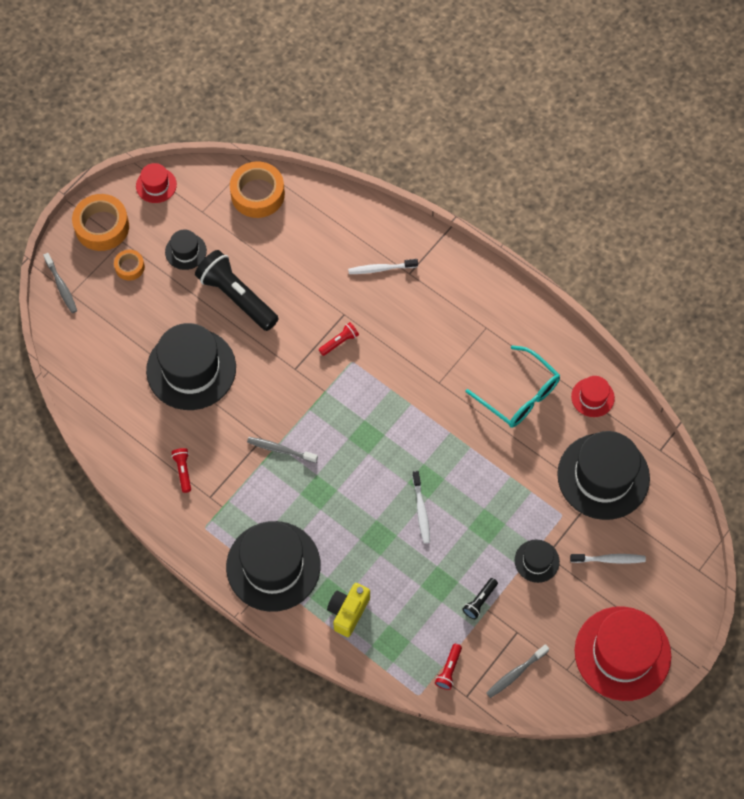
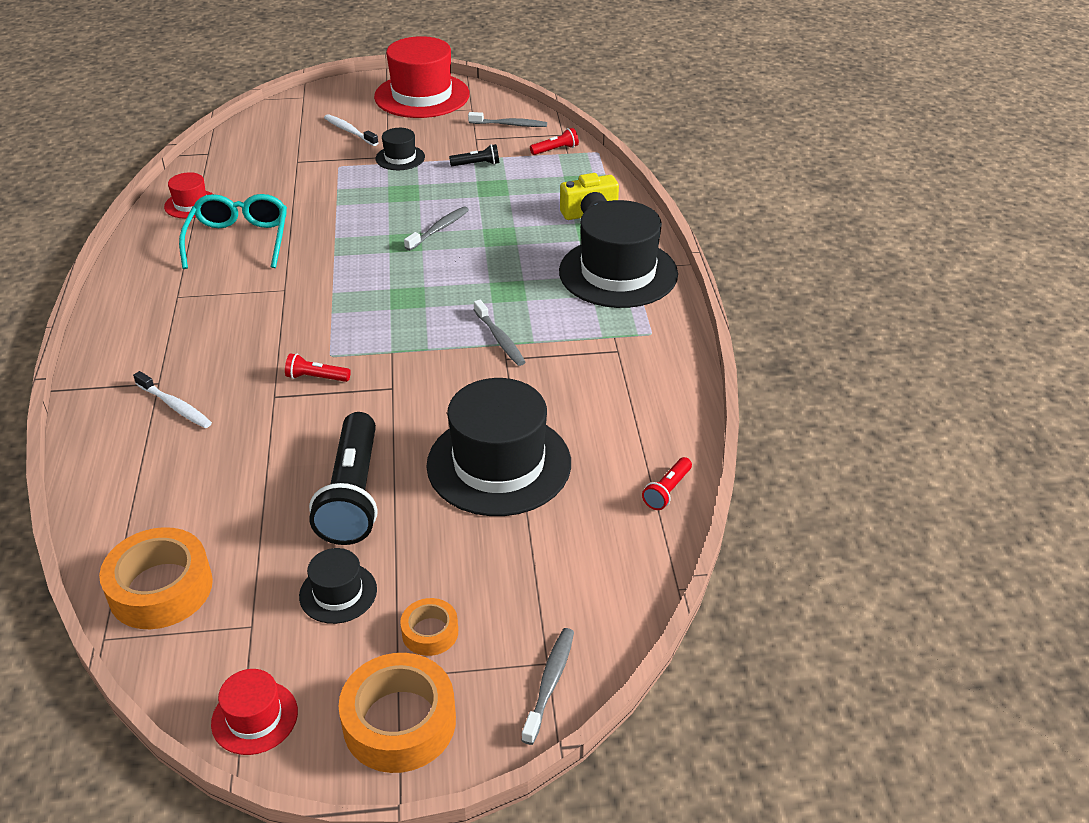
camera: 135 degrees left, 25 degrees down
(183, 471) = (620, 386): red flashlight -> red flashlight (667, 491)
(421, 510) = (439, 229): white toothbrush -> grey toothbrush
(603, 476) = (272, 165): black hat -> none

